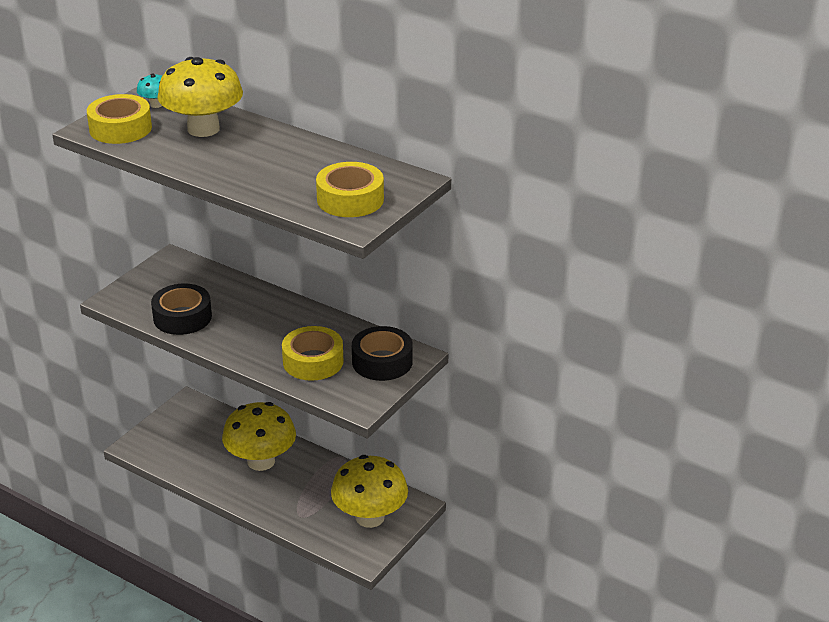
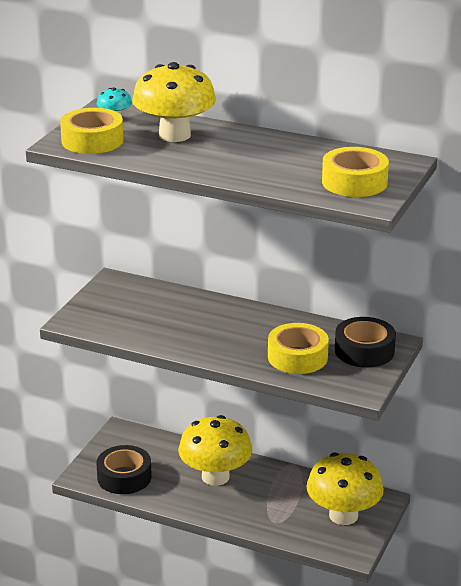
camera: 10 degrees left, 5 degrees down
(182, 317) = (149, 330): black tape -> black tape (124, 477)

